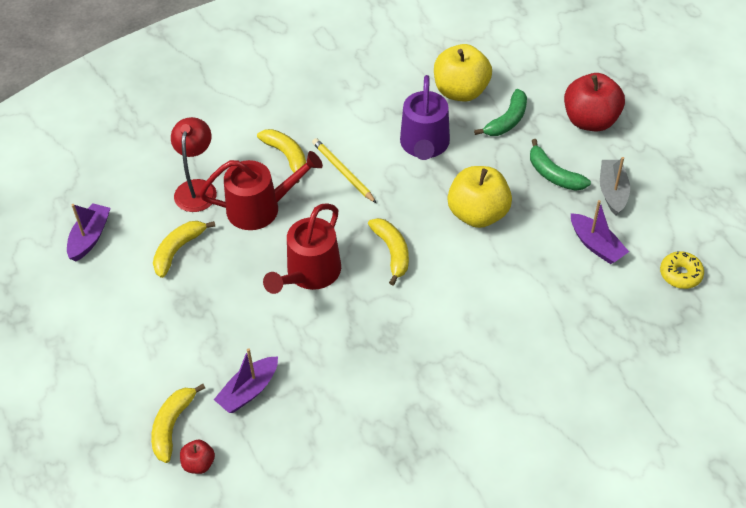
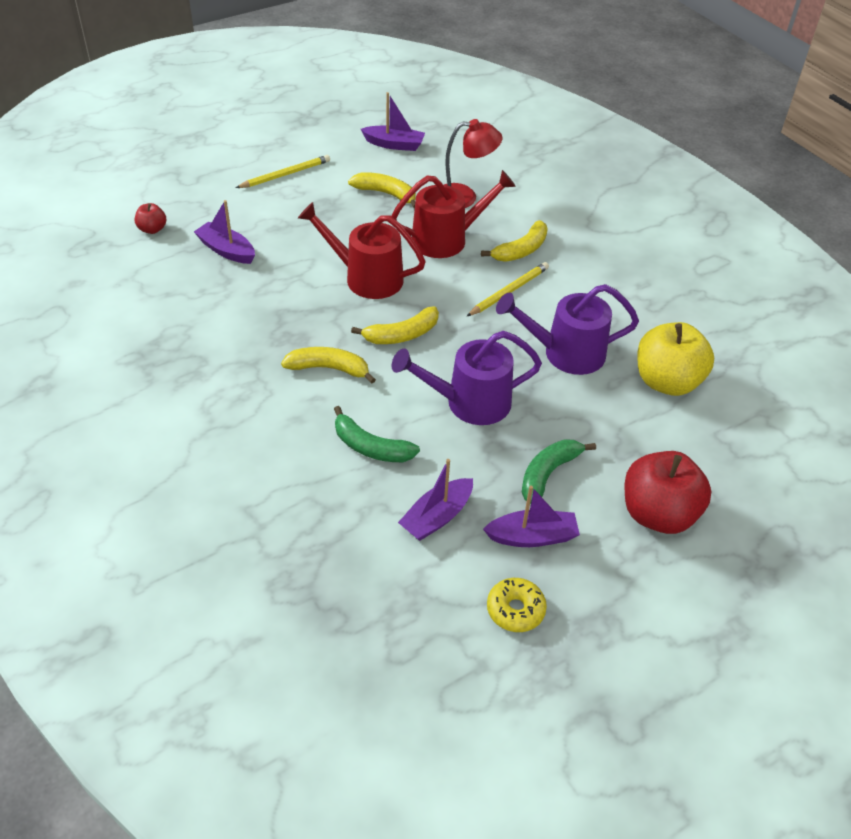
camera: 80 degrees right, 5 degrees down
(122, 337) = (285, 174): none -> yellow pencil
(172, 425) = (192, 211): yellow banana -> yellow banana (329, 368)
(261, 208) = (447, 239): red watering can -> red watering can turned 90 degrees counterclockwise
(478, 214) = (469, 403): yellow apple -> purple watering can
(507, 121) = (630, 427): green banana -> green banana (370, 447)
(612, 192) = (532, 537): grey boat -> purple boat
(680, 274) = (399, 610): yellow donut -> yellow donut (515, 610)

